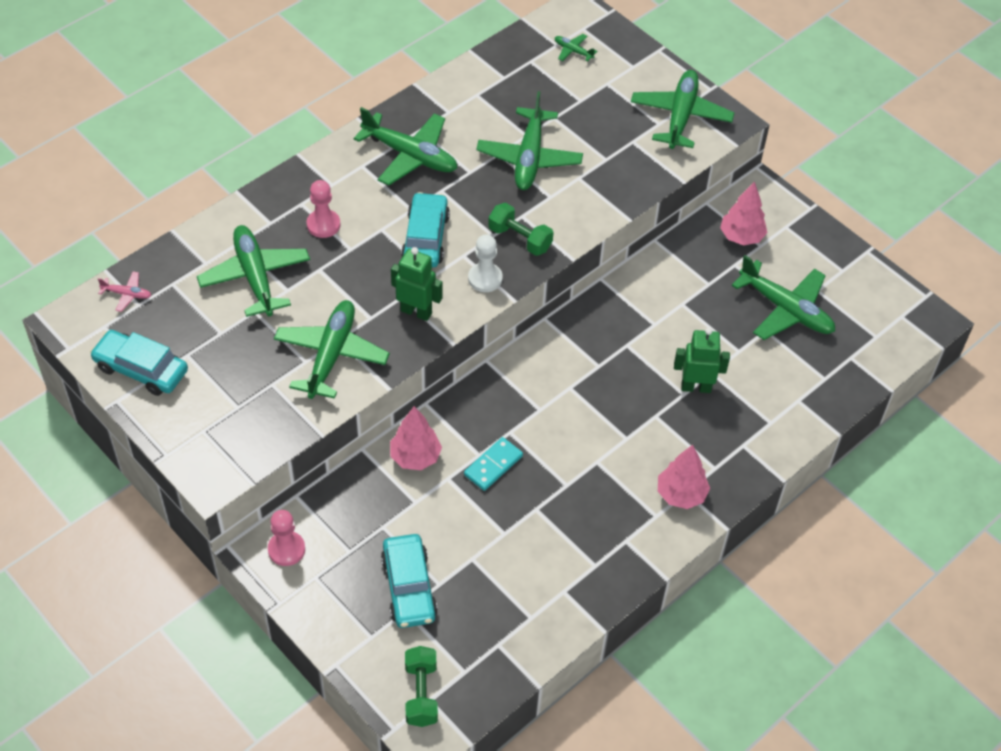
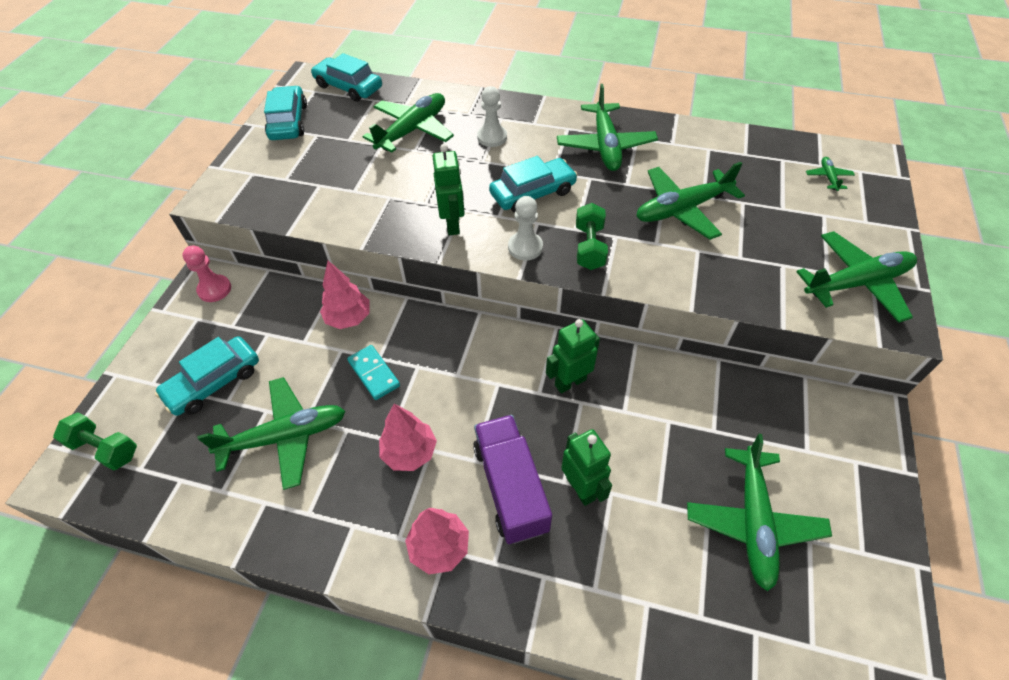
camera: 60 degrees right, 0 degrees up
(127, 294) = (348, 87): pink plane -> turquoise car
(323, 225) = (492, 137): pink pawn -> white pawn
(331, 355) = (370, 201): green plane -> green plane (285, 437)
(421, 693) = (105, 448): green dumbbell -> green dumbbell turned 60 degrees clockwise
(493, 465) = (374, 373): turquoise domino -> turquoise domino turned 45 degrees clockwise
(604, 341) = (570, 382): none -> green robot
(665, 428) = (510, 487): none -> purple truck
(741, 236) = (799, 428): pink tree -> pink tree (410, 452)

